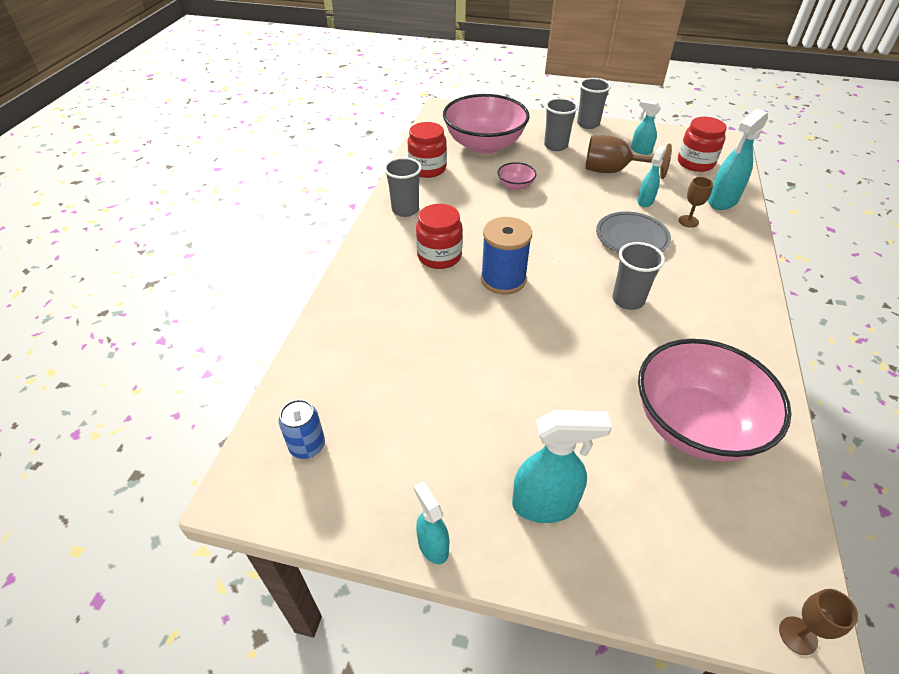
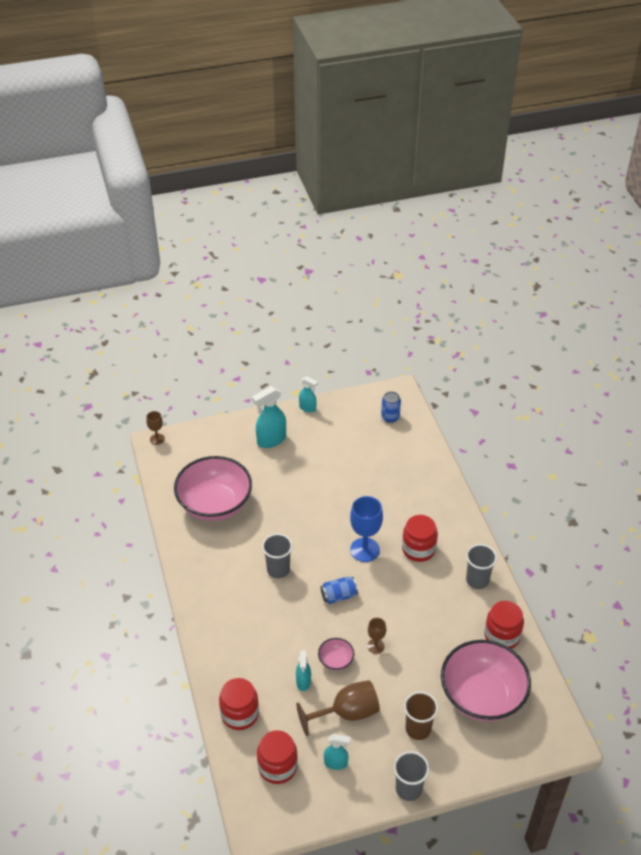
camera: 150 degrees right, 0 degrees up
(503, 279) = (365, 550): blue spool -> blue goblet
(515, 186) = (416, 649): pink bowl -> pink bowl (336, 661)
(555, 146) = (418, 729): grey cup -> brown cup
(566, 249) = (339, 596): none -> blue can
(632, 237) = (298, 631): grey plate -> none
(688, 221) = (261, 672): brown goblet -> brown goblet (375, 646)
(722, 201) = (240, 714): turquoise spray bottle -> red jar

